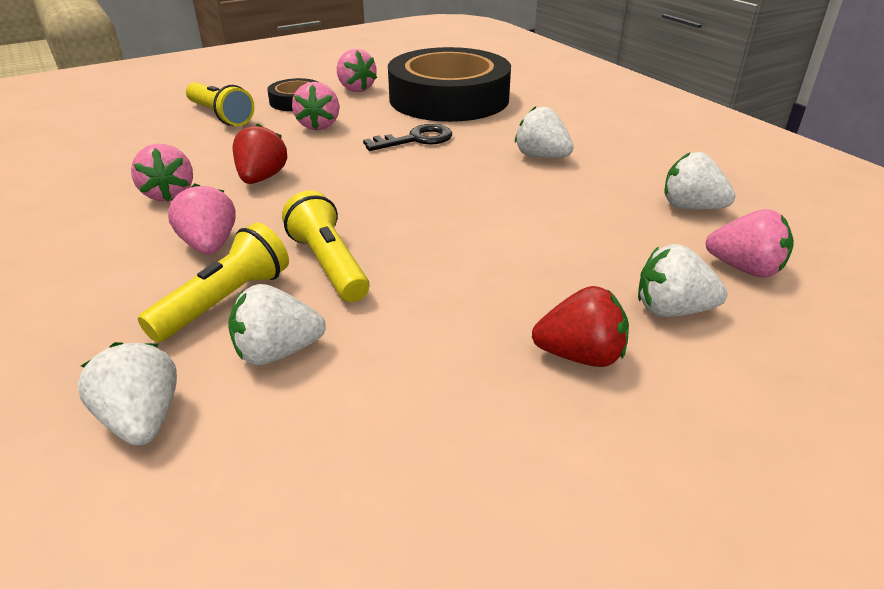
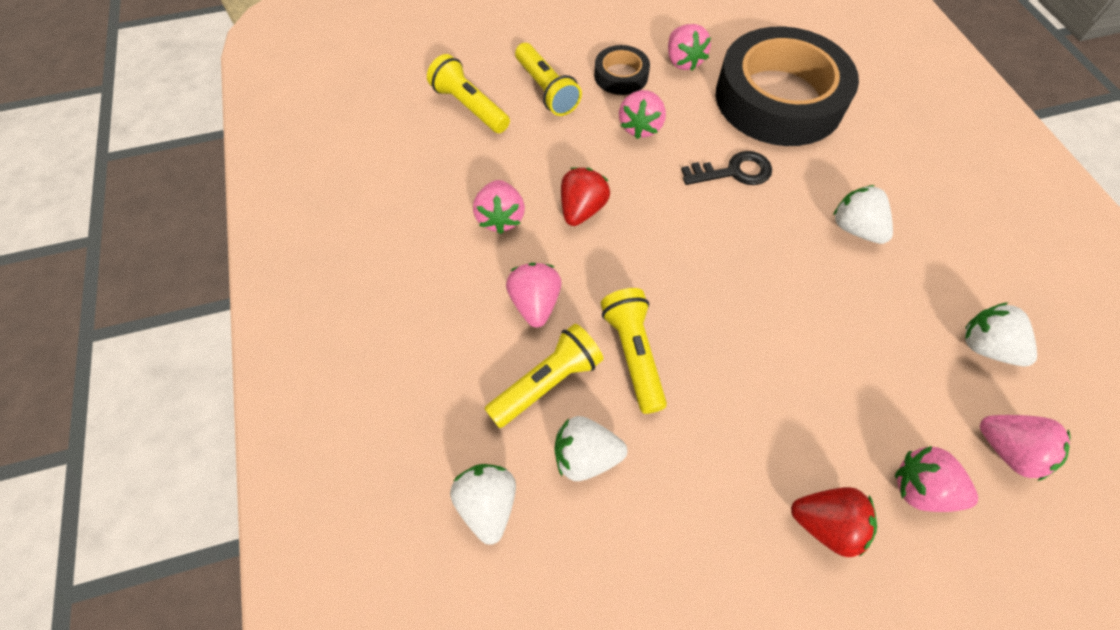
camera: 15 degrees right, 25 degrees up
(137, 133) = (469, 107): none -> yellow flashlight
(672, 310) = (921, 489): white strawberry -> pink strawberry

